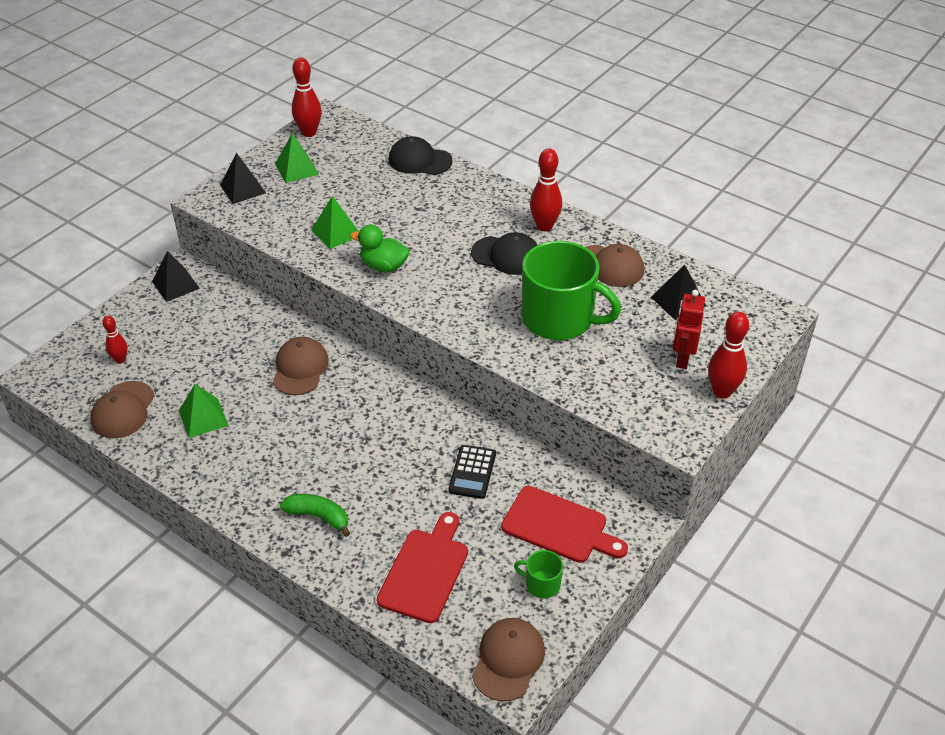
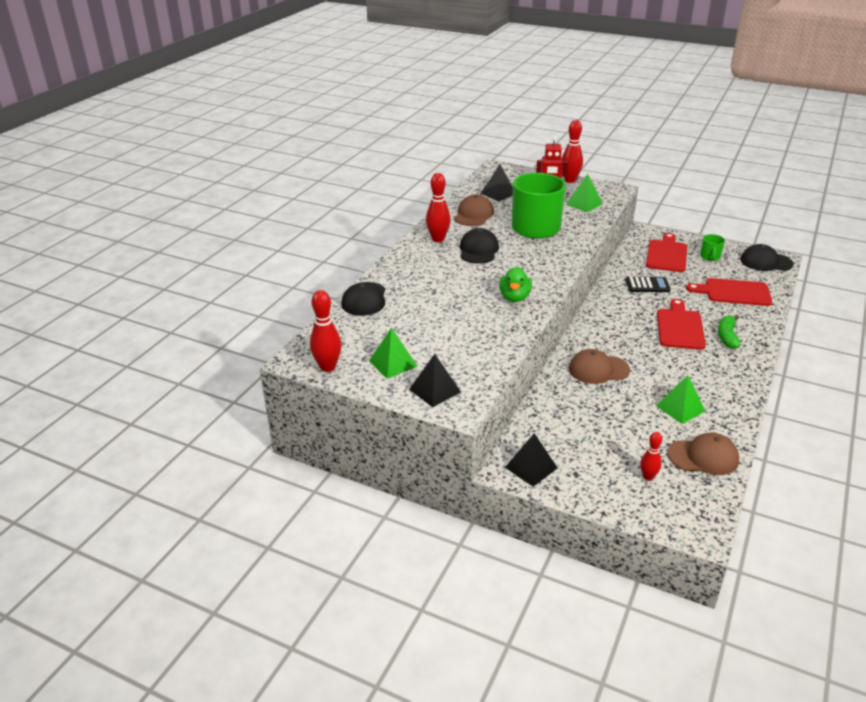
camera: 100 degrees left, 10 degrees down
(336, 232) = (481, 326): green pyramid -> green pyramid (584, 204)
(357, 472) = (679, 327): none -> red cutting board
(508, 660) = (766, 262): brown cap -> black cap

